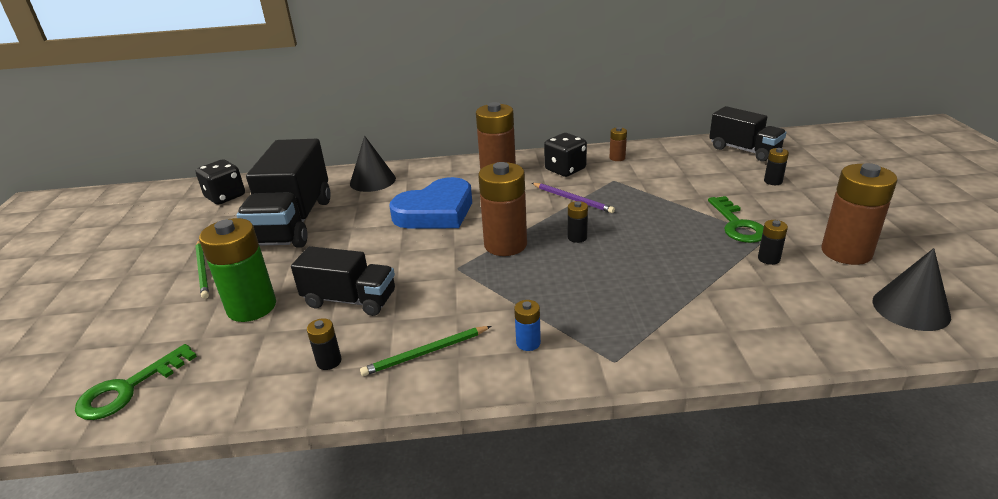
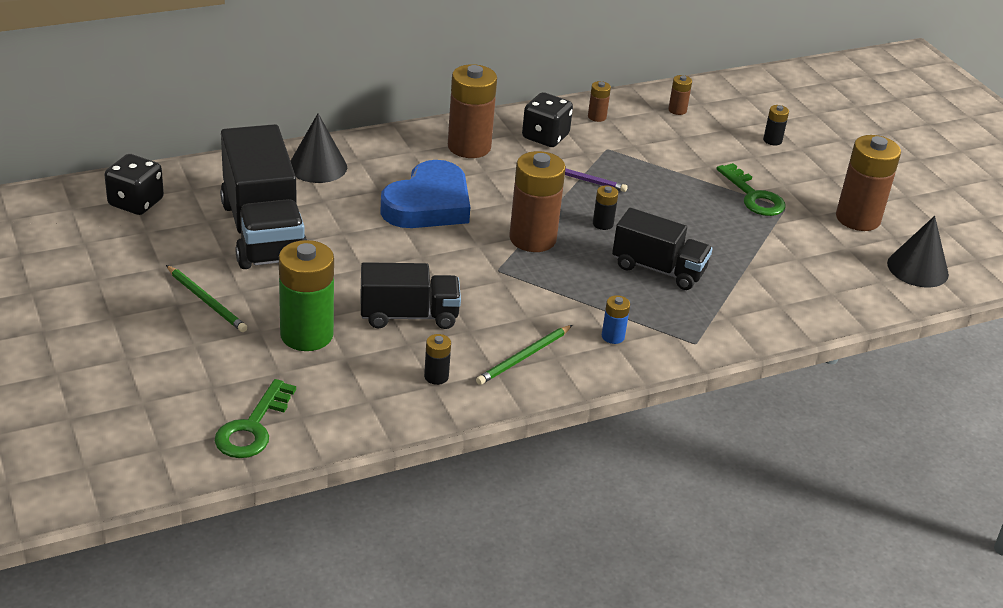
camera: 25 degrees left, 5 degrees up
(691, 156) = (677, 110): none -> brown battery
(744, 150) = (731, 99): black truck -> black truck (658, 269)
(768, 259) = (793, 231): black battery -> none

